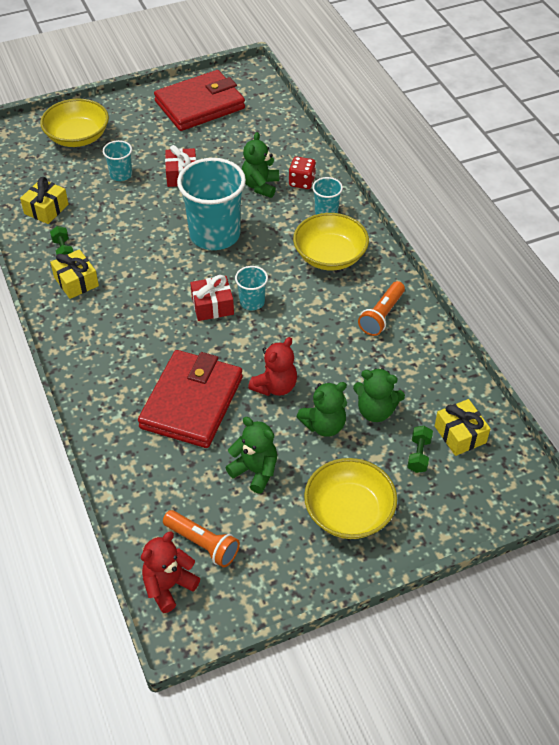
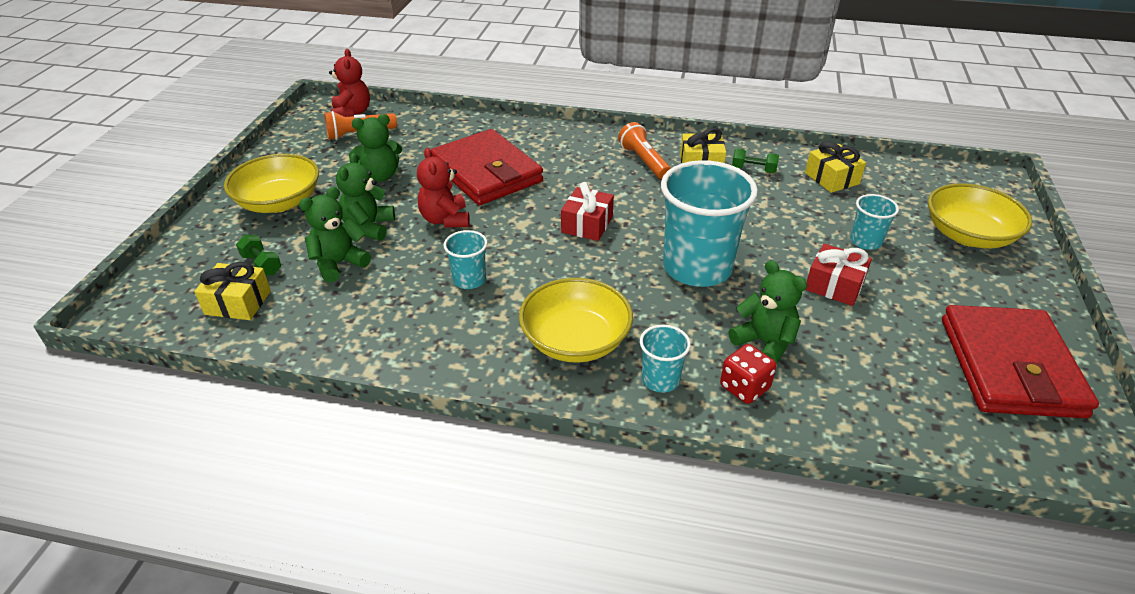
camera: 125 degrees right, 10 degrees down
(252, 302) = (565, 250): turquoise cup -> turquoise cup (469, 280)
(382, 315) = (439, 333): orange flashlight -> orange flashlight (644, 161)

